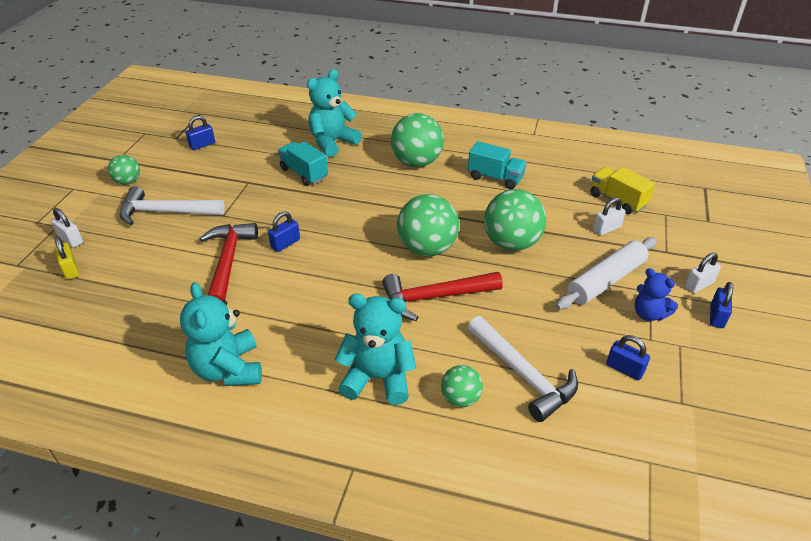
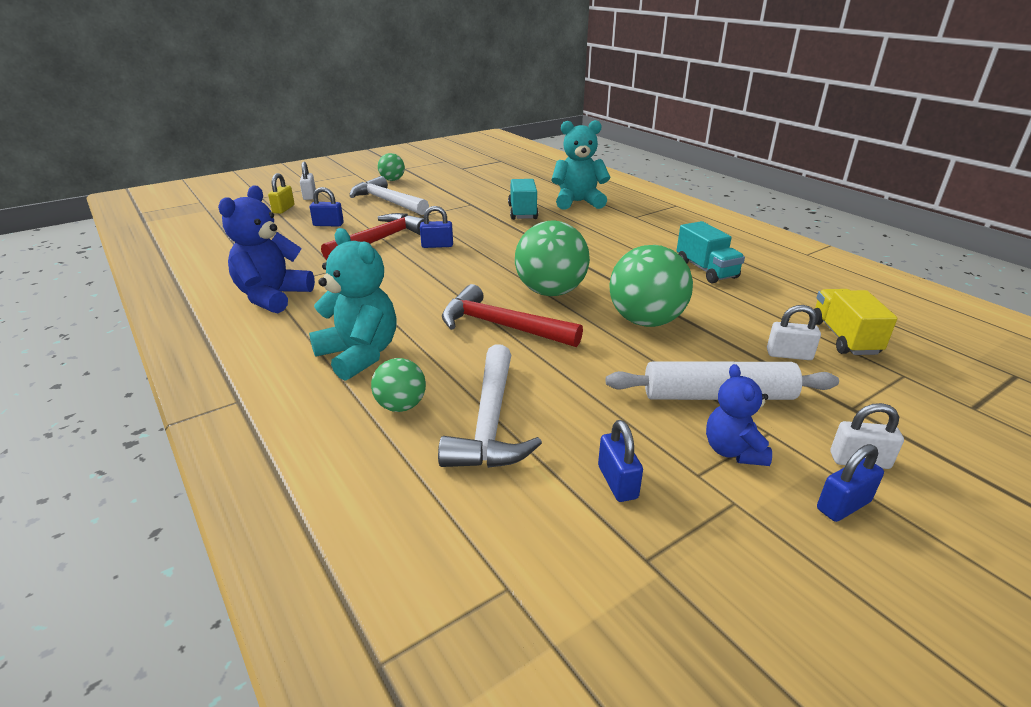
camera: 40 degrees right, 10 degrees down
(202, 145) = (473, 176): blue padlock -> blue padlock (328, 224)
(228, 369) = (273, 297): turquoise teddy bear -> blue teddy bear
(416, 162) = (637, 235): green ball -> none

